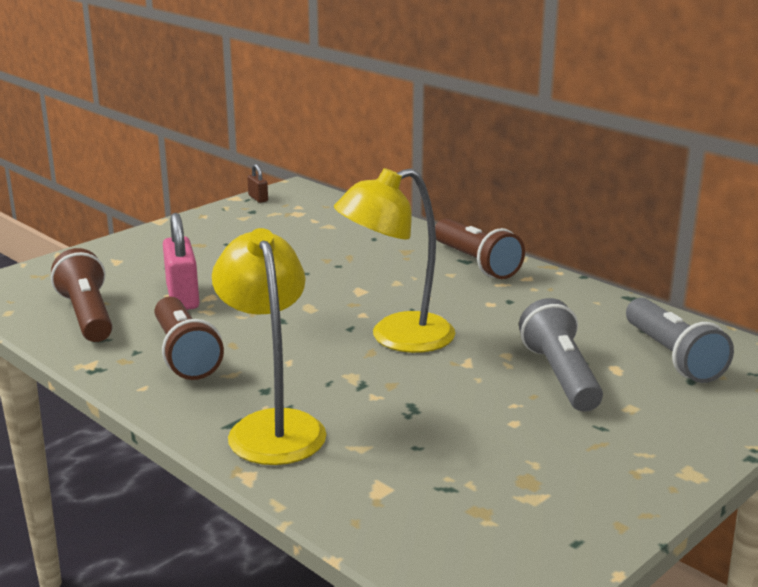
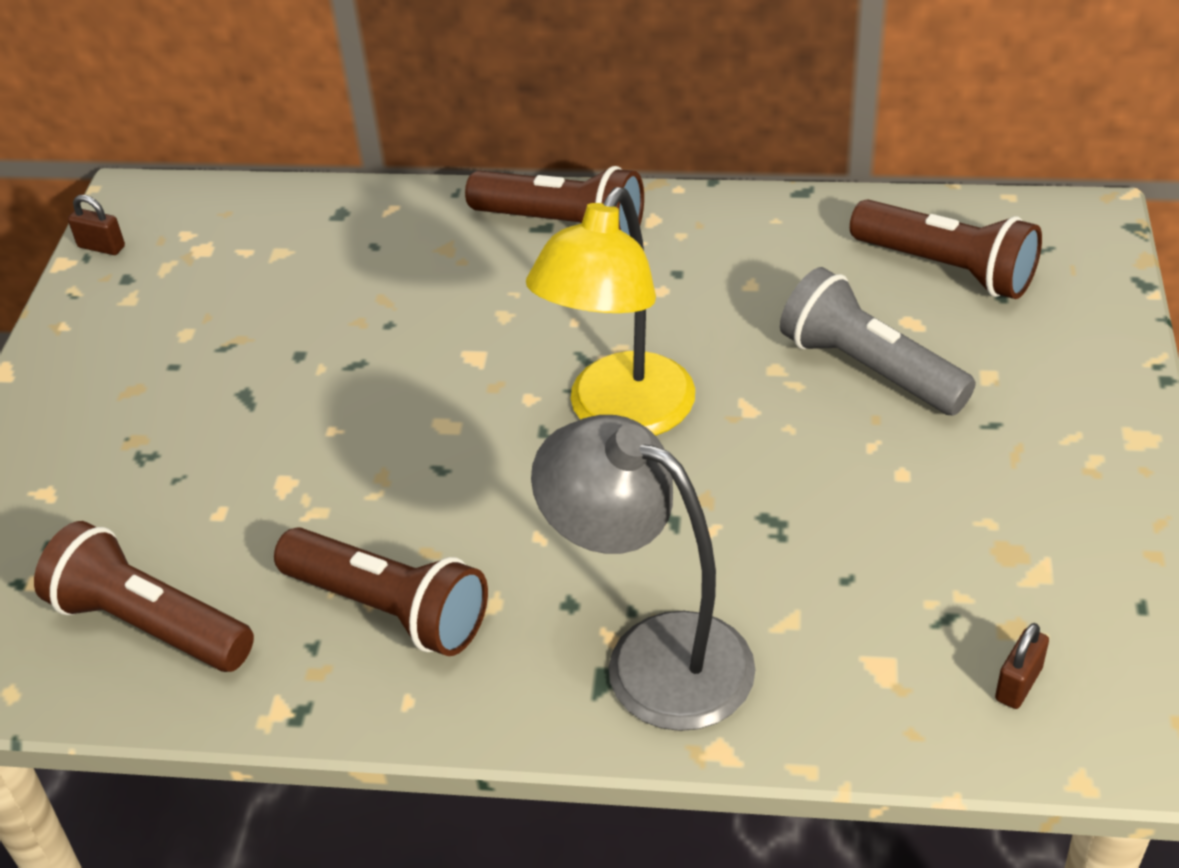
camera: 35 degrees left, 20 degrees up
(182, 297) = (246, 507): pink padlock -> none
(272, 426) = (653, 656): yellow lamp -> grey lamp
(446, 534) = (1018, 684): none -> brown padlock
(672, 357) = (947, 269): grey flashlight -> brown flashlight

